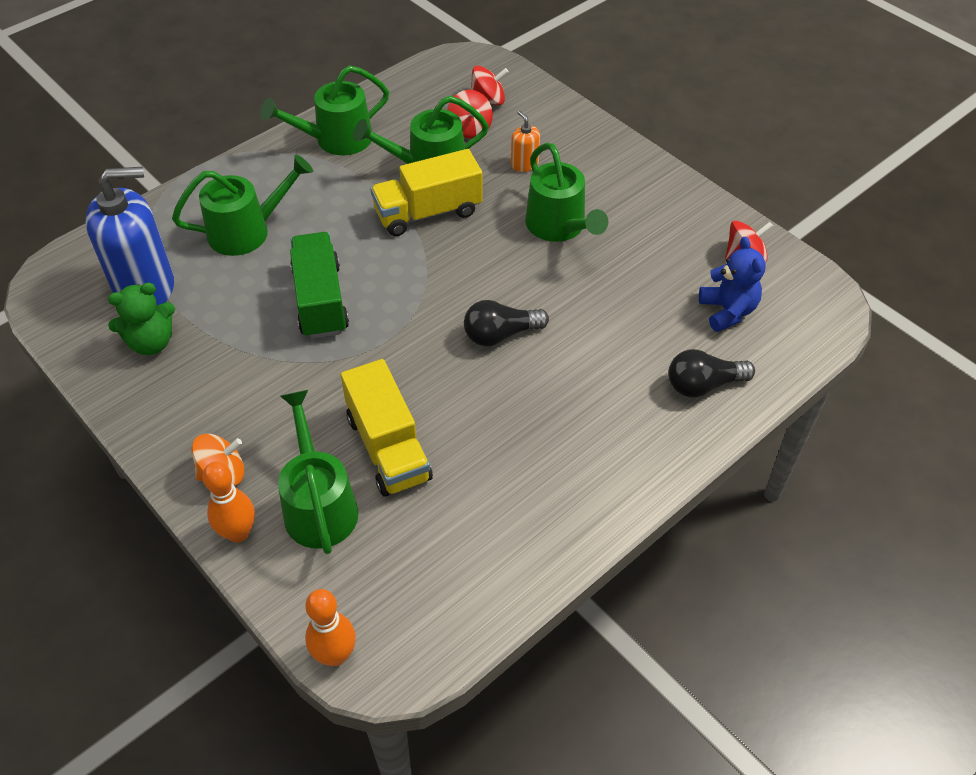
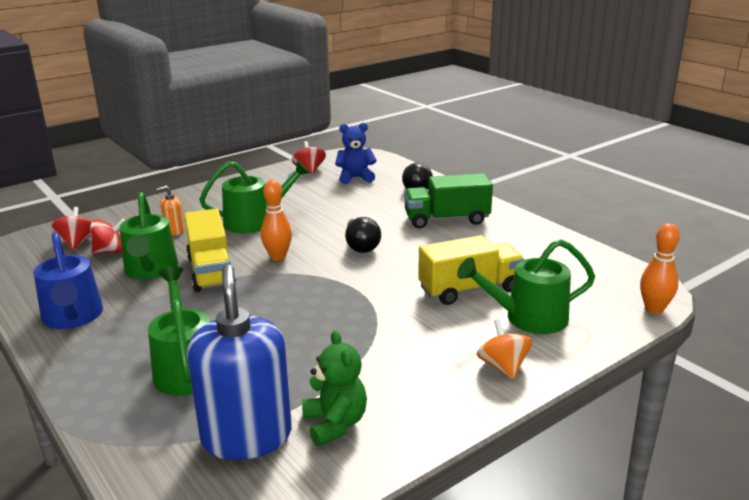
camera: 85 degrees left, 25 degrees down
(238, 533) = (563, 355): orange bowling pin -> orange bowling pin (278, 257)
(320, 300) = (302, 322): green truck -> green truck (446, 219)
(335, 140) = (73, 318): green watering can -> blue watering can

